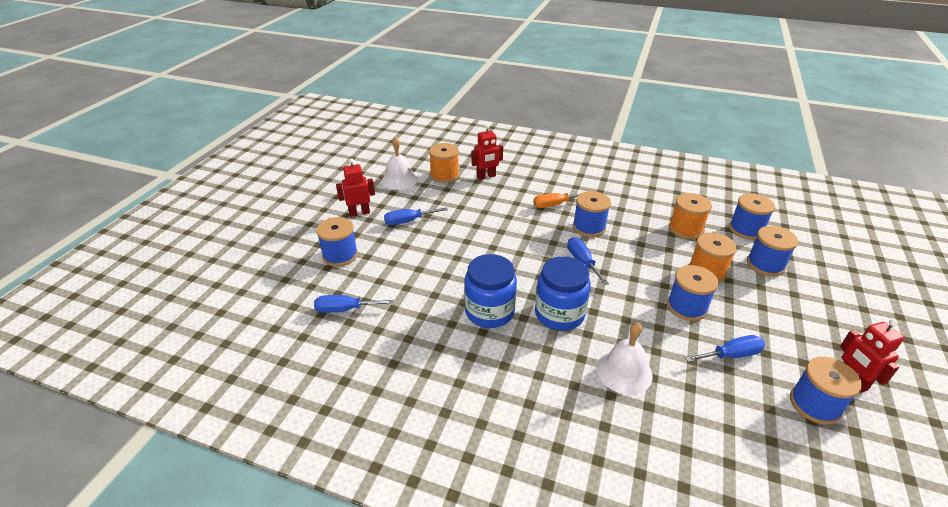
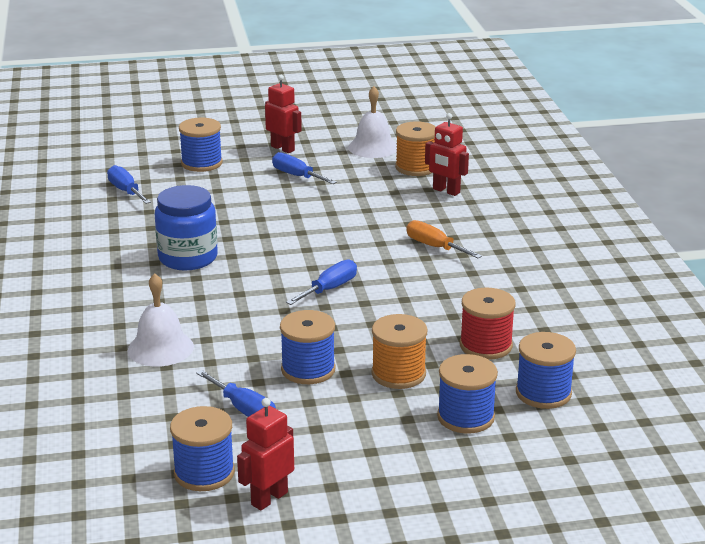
camera: 60 degrees right, 10 degrees down
(559, 314) = (219, 295): blue jar -> none
(589, 227) = (409, 279): blue spool -> none
(685, 229) = (486, 345): orange spool -> red spool

